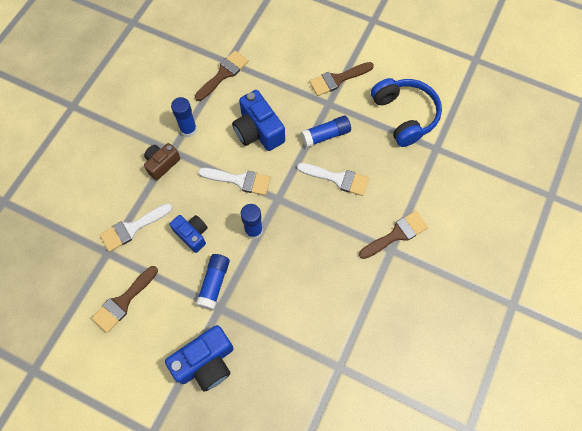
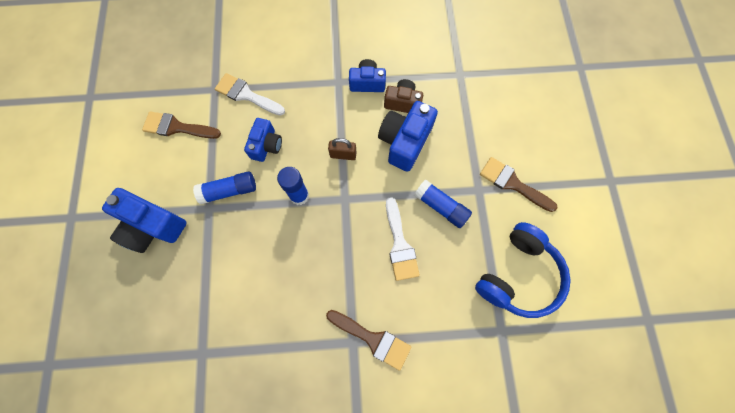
camera: 60 degrees right, 5 degrees up
(162, 164) = (320, 82): brown camera -> brown camera (402, 103)
(188, 130) = (367, 83): blue glue stick -> blue camera
(223, 74) = (444, 78): brown brush -> none
(239, 180) = (343, 155): white brush -> brown padlock

